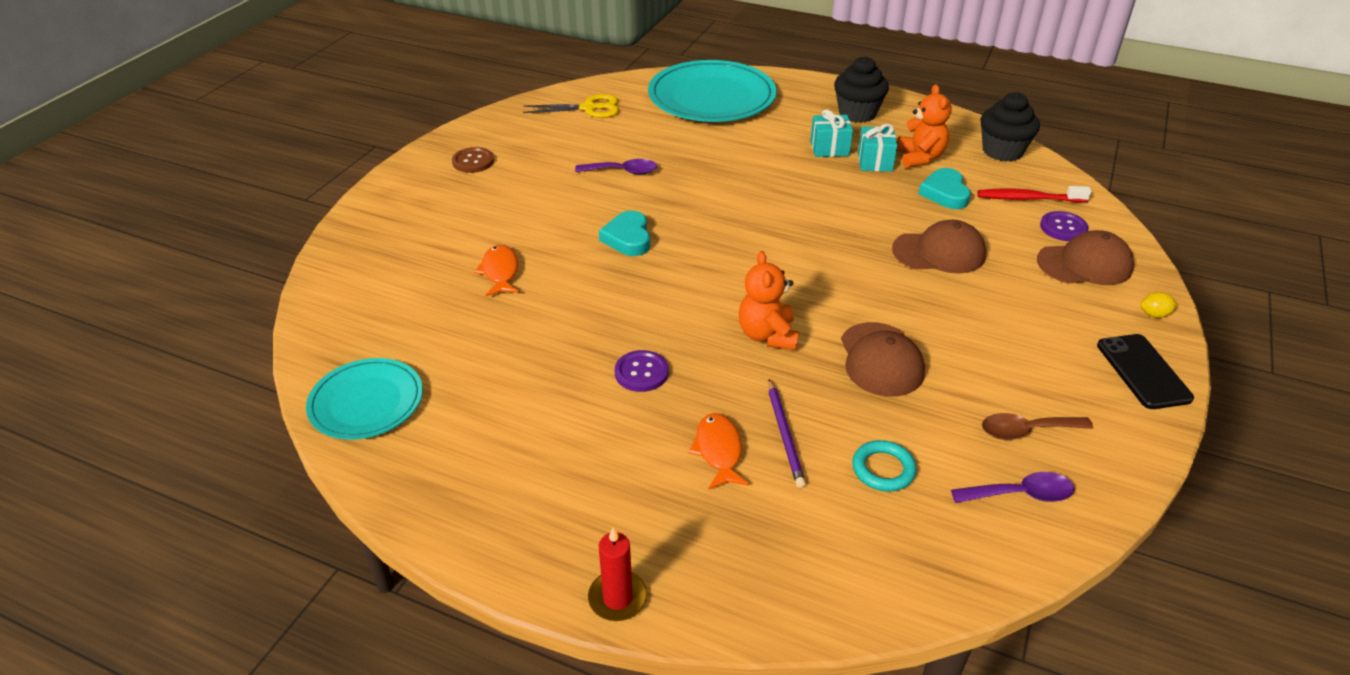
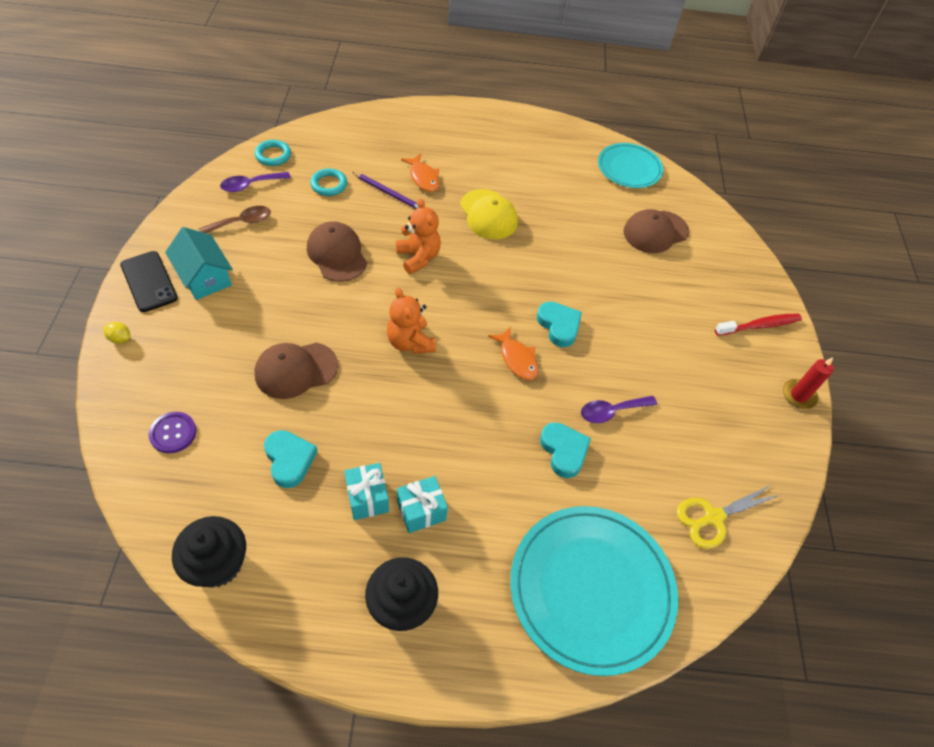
camera: 155 degrees right, 15 degrees up
(473, 161) = (751, 390): brown button -> none
(500, 272) = (629, 271): orange fish -> orange fish (517, 359)
(617, 598) = (444, 109): red candle -> red candle (798, 395)
(641, 372) = (488, 215): purple button -> yellow cap
(686, 157) = (564, 451): none -> turquoise heart
(785, 435) = (388, 193): purple pencil -> purple pencil turned 150 degrees clockwise
(920, 158) = (317, 520): orange teddy bear -> orange teddy bear (410, 342)
(985, 550) = (273, 155): none -> turquoise ring
(1028, 198) = (201, 473): red toothbrush -> red toothbrush (759, 325)
(1066, 364) = (204, 277): none -> turquoise house
(1085, 264) = (164, 385): brown cap -> brown cap (655, 232)
(1154, 314) = (120, 338): yellow lemon -> yellow lemon turned 45 degrees clockwise

